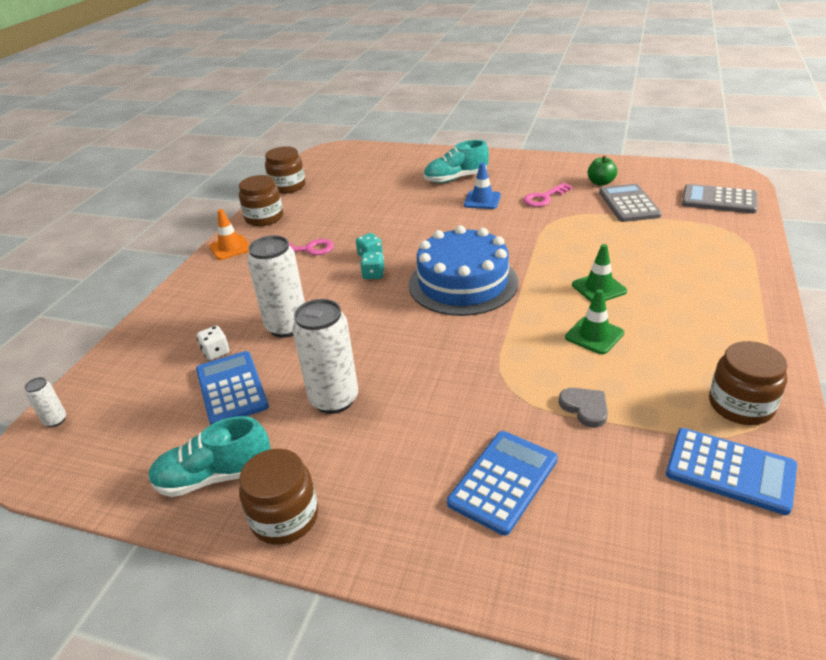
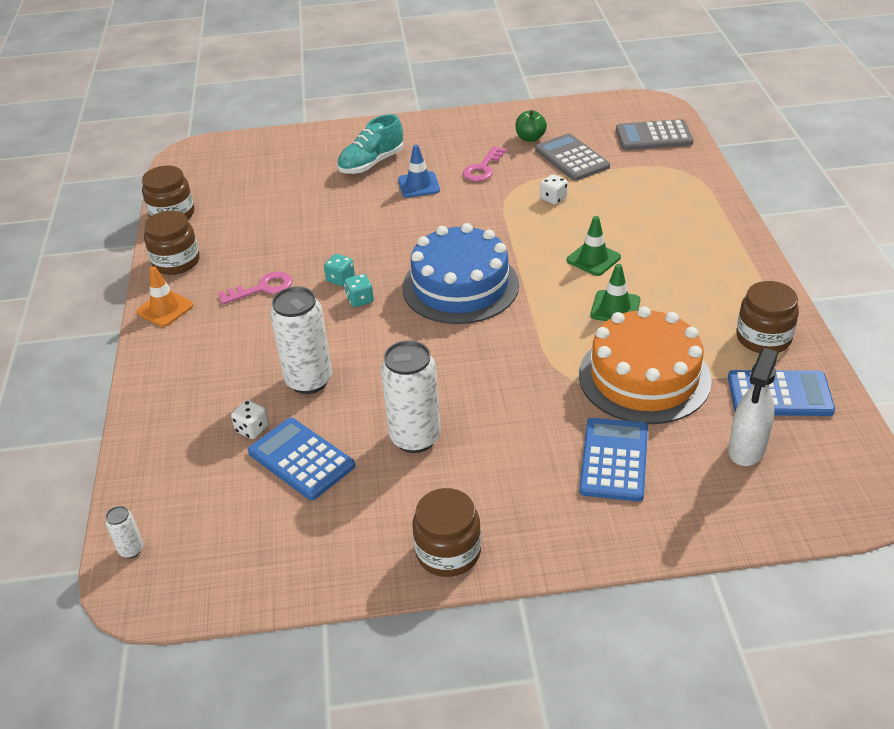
camera: 25 degrees left, 5 degrees up
(214, 476) = (354, 542): turquoise shoe -> none
(585, 408) = (644, 377): grey heart -> orange cake
(592, 232) = (553, 198): none -> white dice
(658, 520) = (746, 449): none -> white spray bottle

